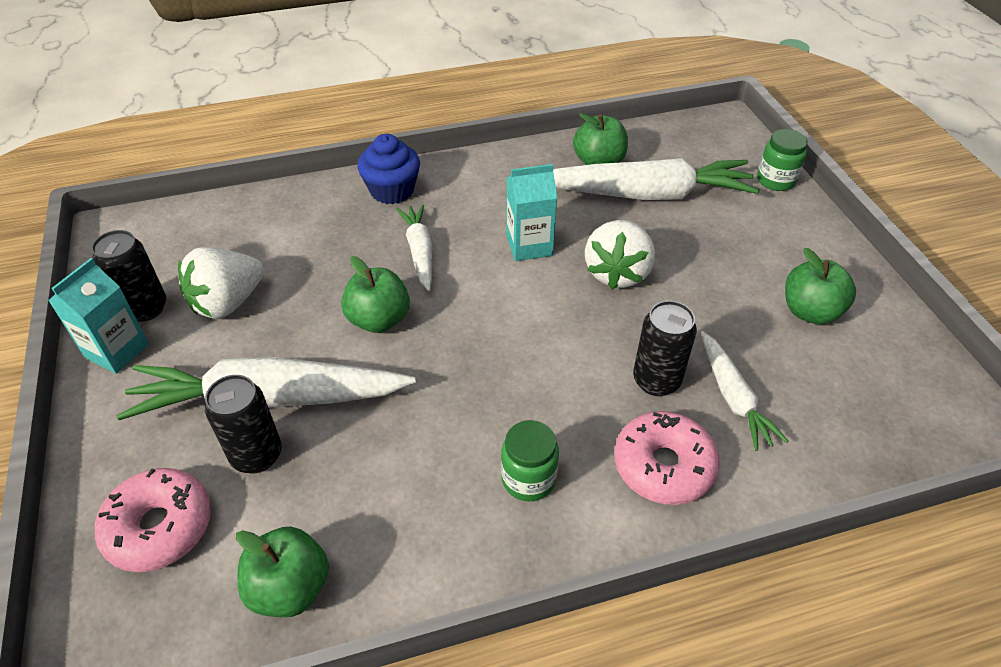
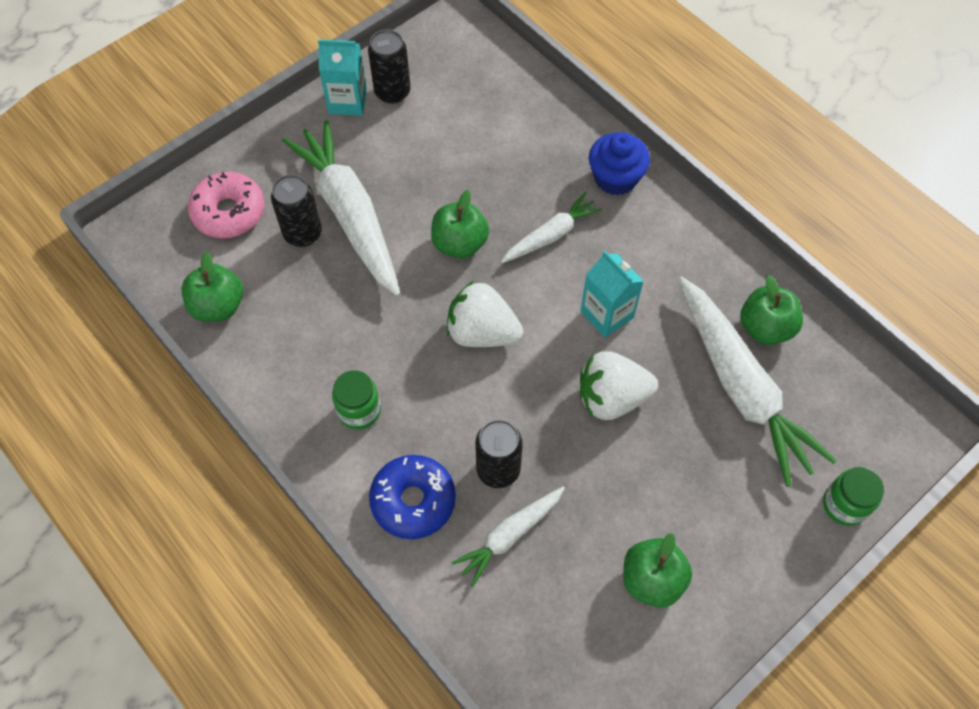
camera: 65 degrees right, 15 degrees up
(228, 303) = (424, 138): white strawberry -> white strawberry (482, 332)
(663, 466) = (413, 501): pink donut -> blue donut

